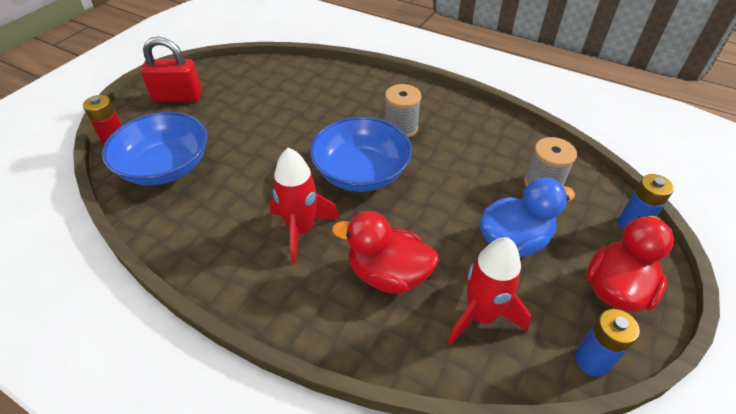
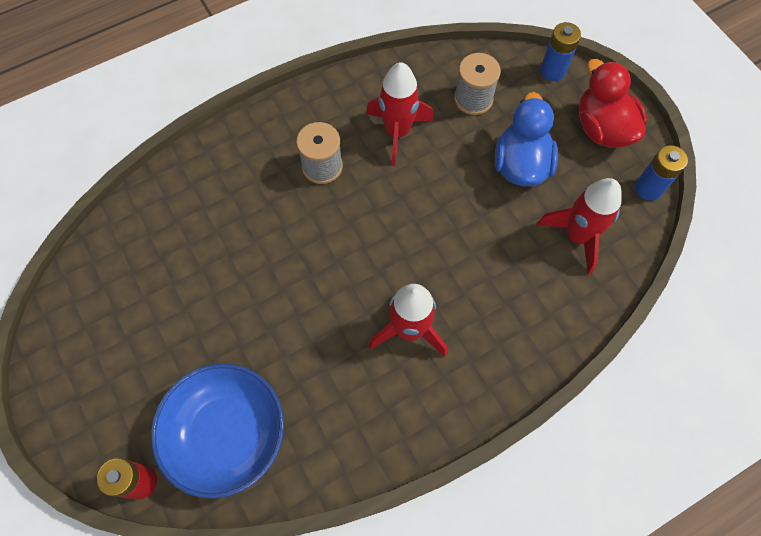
camera: 60 degrees left, 20 degrees up
(178, 97) = (92, 379): red padlock -> none
(361, 172) = (364, 238): blue bowl -> none
(388, 274) = (501, 282): red duck -> none
(467, 153) = (397, 132): none -> red rocket

